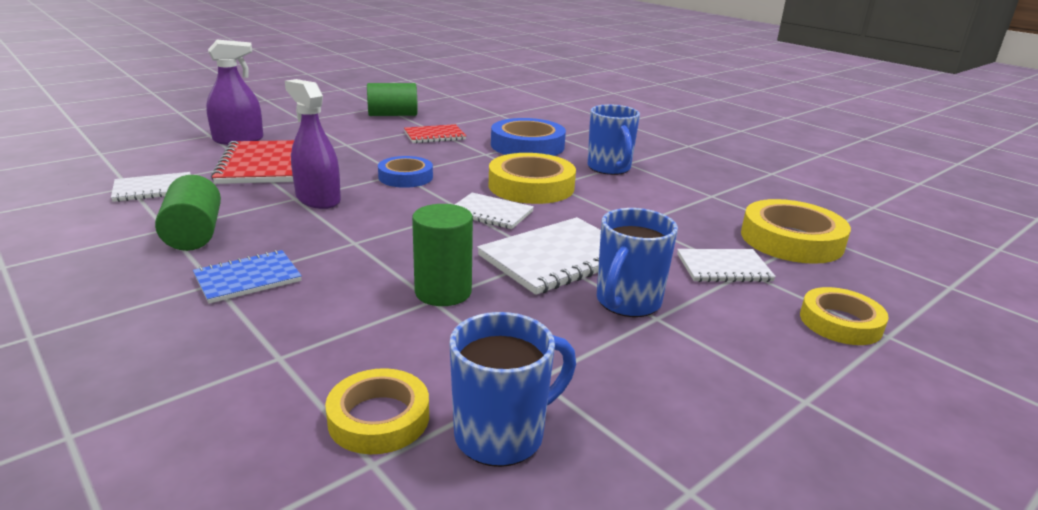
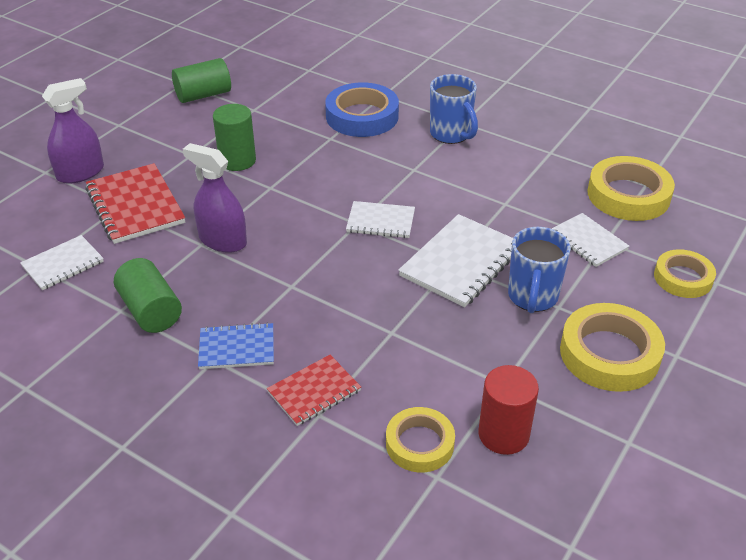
camera: 15 degrees left, 15 degrees up
(248, 278) = (237, 348): blue notebook -> blue notebook turned 45 degrees clockwise
(405, 177) = (279, 191): blue tape -> none
(434, 136) = (266, 121): red notebook -> red notebook (314, 391)
(443, 292) = (395, 322): green cylinder -> green cylinder (237, 160)
(502, 435) = (503, 434): blue mug -> red cylinder
(531, 186) = (396, 177): yellow tape -> yellow tape (609, 353)
(723, 268) = (588, 241): white notebook -> white notebook turned 75 degrees clockwise

